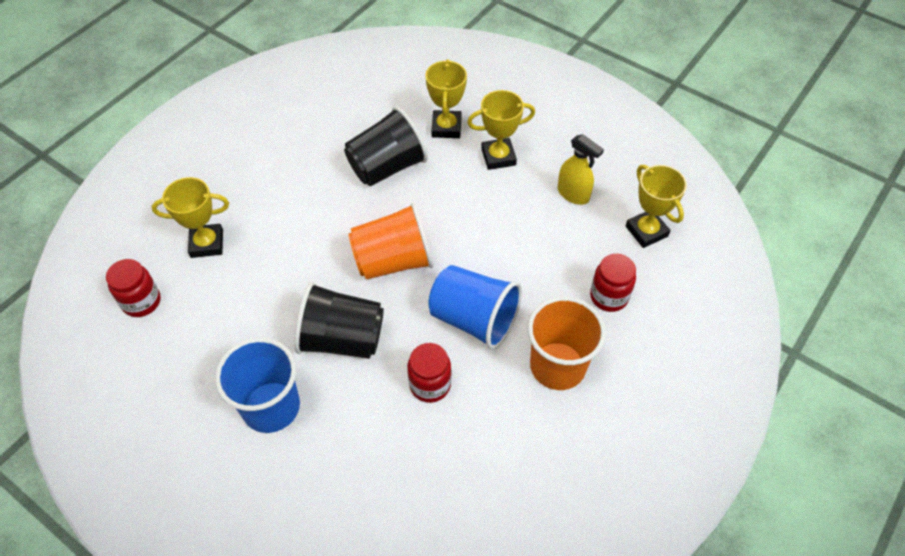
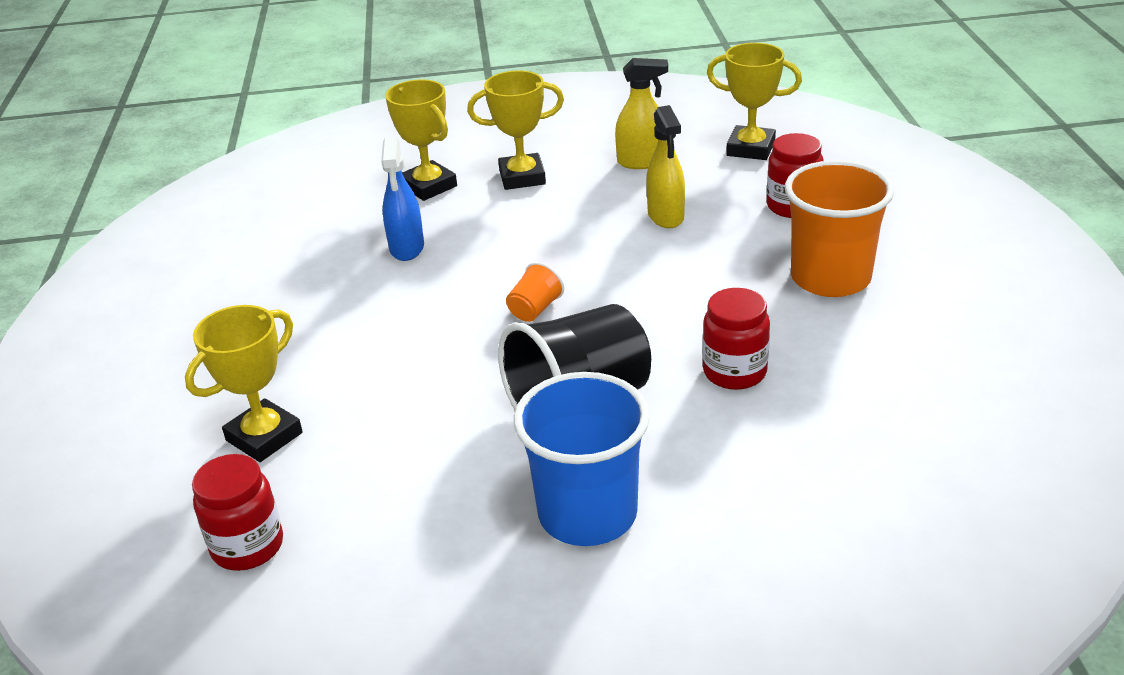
camera: 40 degrees left, 20 degrees down
(387, 167) = (407, 248): black cup -> blue spray bottle
(393, 261) = (535, 309): orange cup -> orange cup, size x0.44
(474, 319) = (695, 298): blue cup -> none
(498, 157) = (522, 177): yellow trophy -> yellow trophy turned 45 degrees clockwise
(533, 247) = (666, 216): none -> yellow spray bottle

